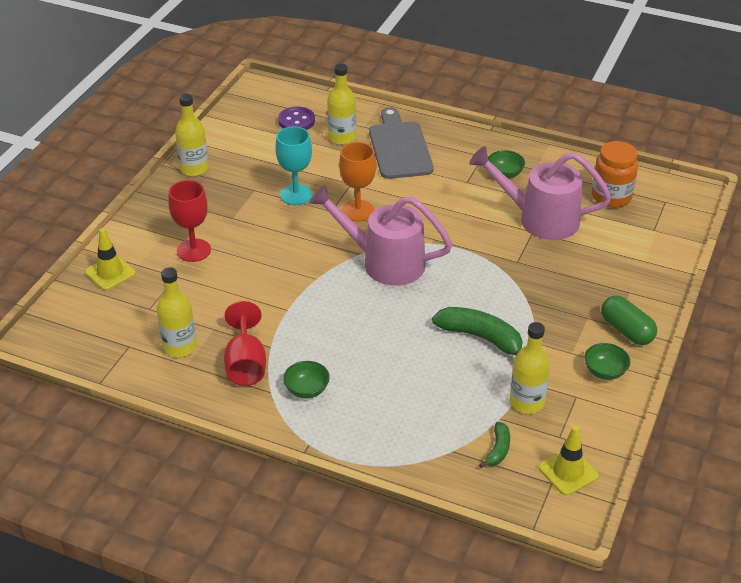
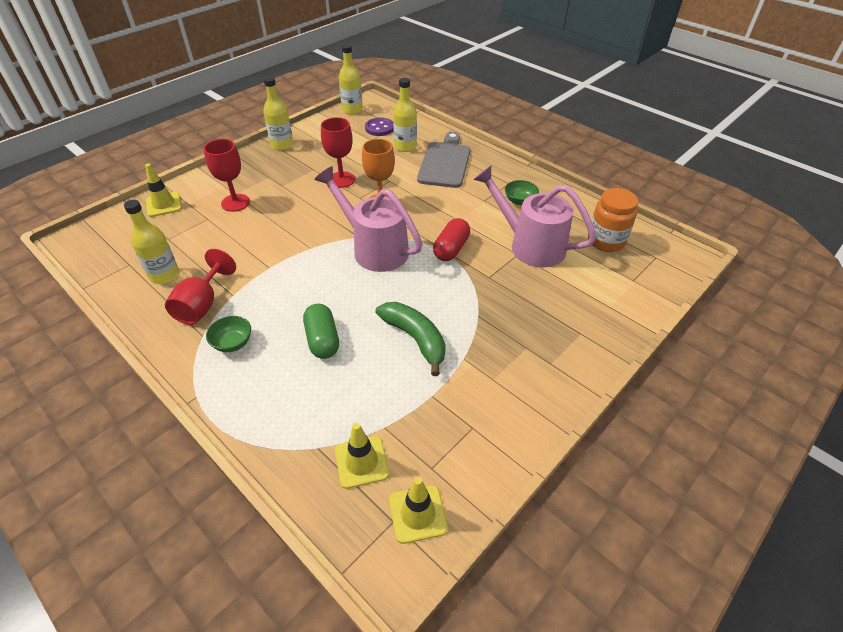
camera: 20 degrees right, 5 degrees up
(296, 195) = (341, 179): turquoise goblet -> red goblet
(463, 243) = (451, 249): none -> red capsule
(498, 450) = (361, 462): green banana -> yellow traffic cone
(527, 402) = (420, 418): yellow bottle -> yellow bottle (352, 110)
(605, 371) = (516, 409): green bowl -> none
(626, 330) = (559, 372): green capsule -> green capsule (322, 340)

